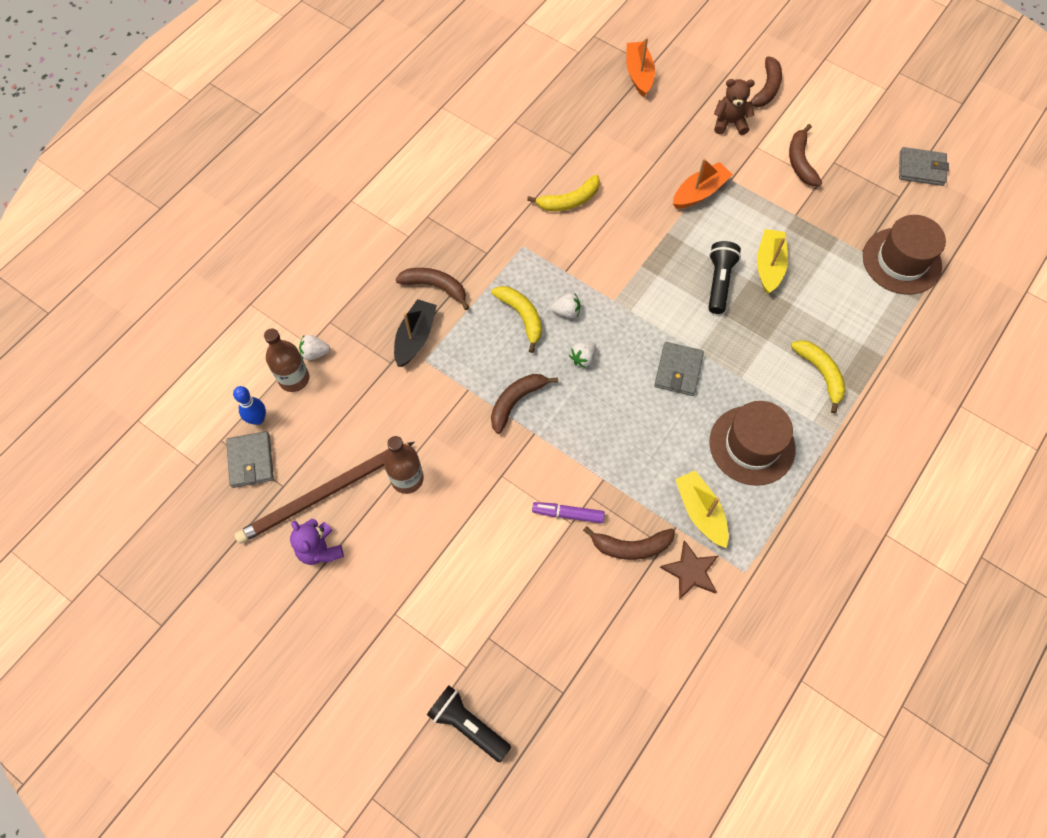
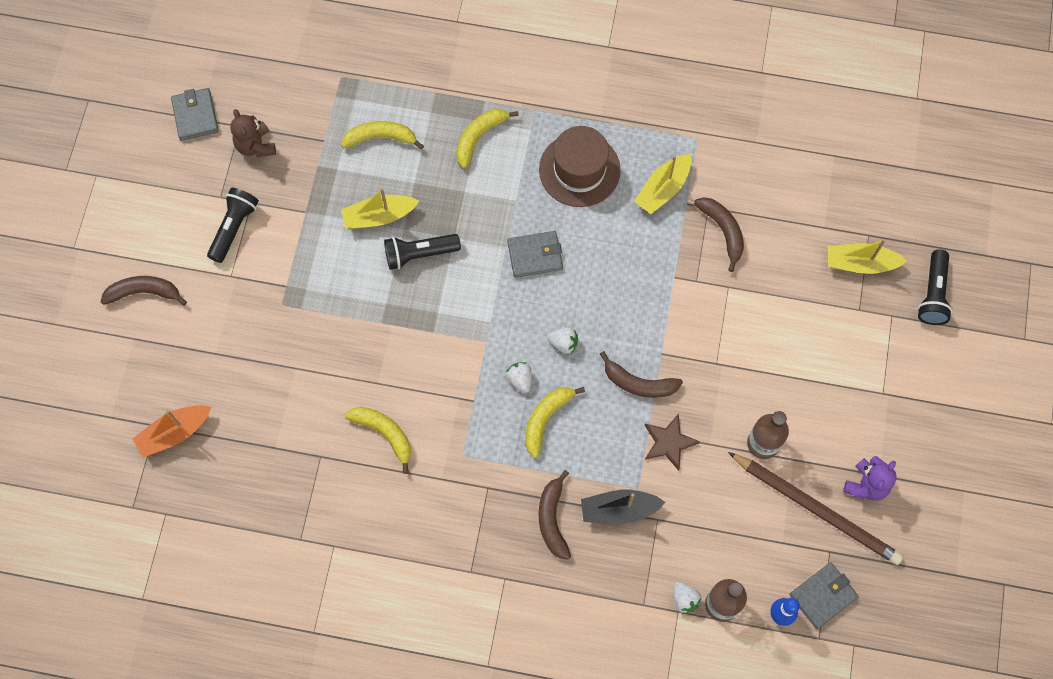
camera: 115 degrees left, 5 degrees up
(536, 666) = (860, 263): none -> yellow boat
(568, 514) = (722, 292): purple marker -> none
(691, 571) = (719, 178): brown star -> brown star (669, 442)
(699, 192) = (316, 310): orange boat -> none
(729, 123) = (208, 313): brown teddy bear -> brown teddy bear (255, 146)
(800, 162) = (234, 228): brown banana -> black flashlight
(849, 295) = (380, 138): none -> yellow banana
(901, 261) = (320, 104): brown hat -> none

